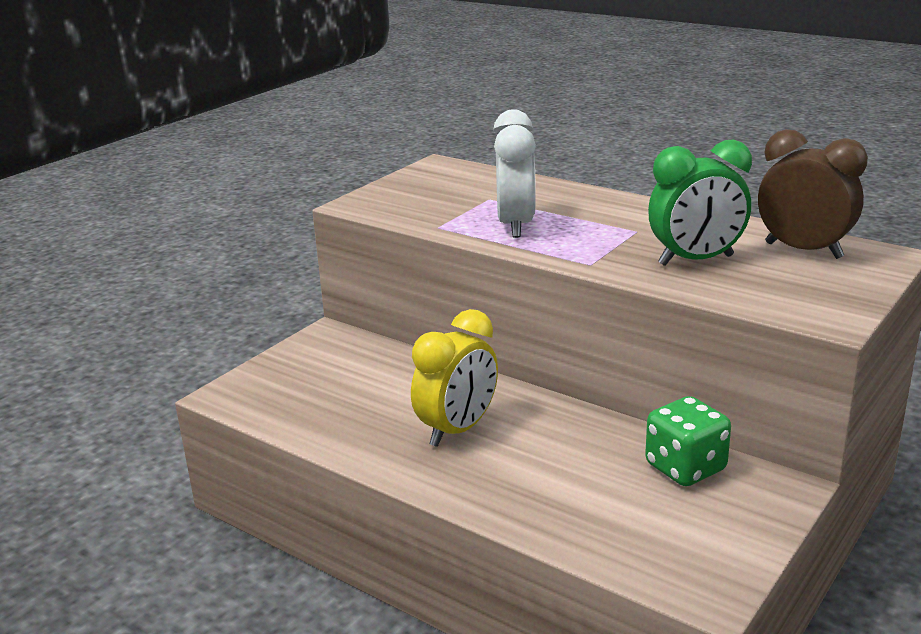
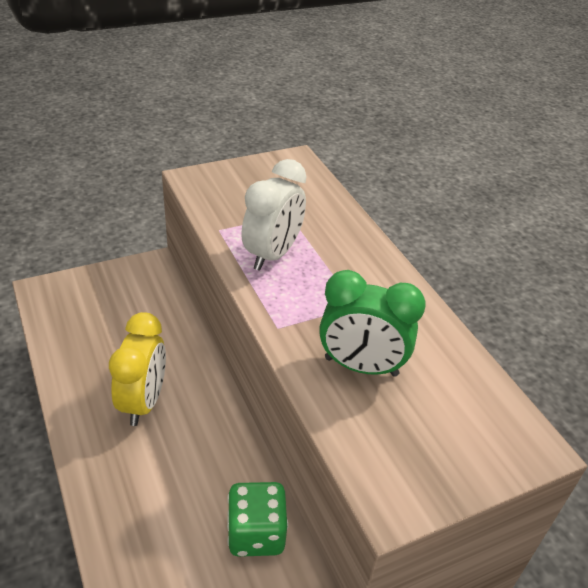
camera: 25 degrees right, 15 degrees up
(457, 430) = (143, 402): yellow clock -> yellow clock turned 60 degrees counterclockwise
(803, 250) = (464, 401): brown clock -> none

